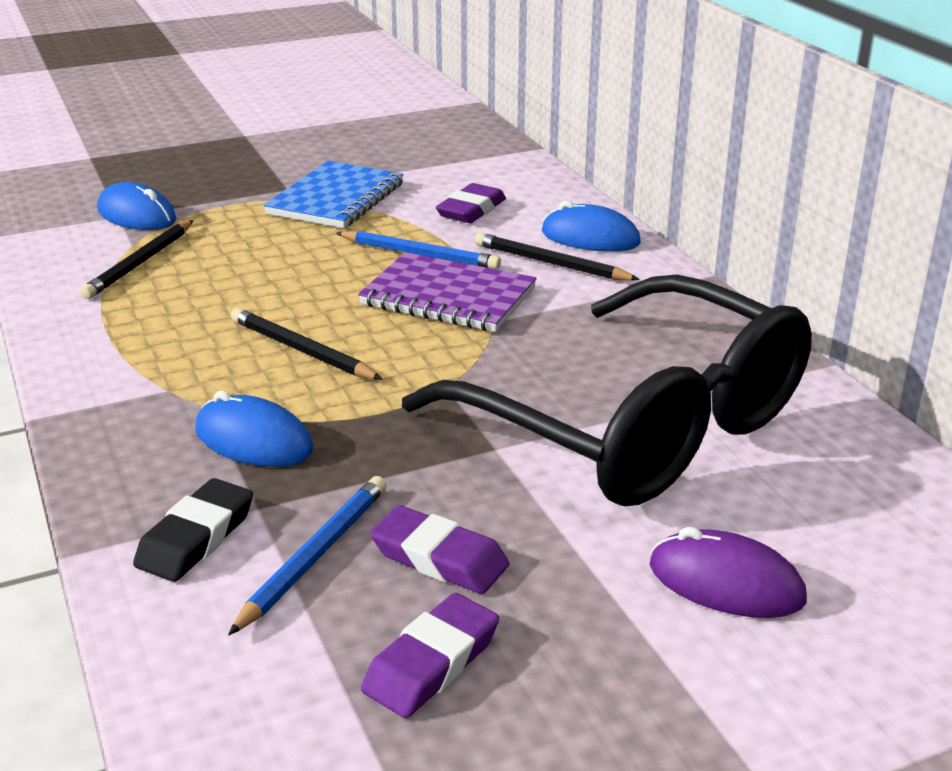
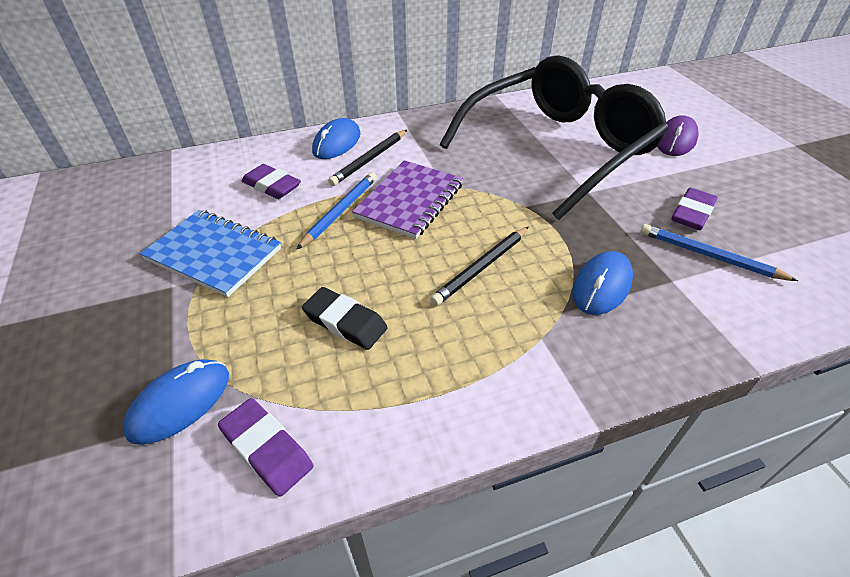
camera: 85 degrees left, 15 degrees up
(140, 263) = (306, 384): black pencil -> none
(196, 538) = (713, 306): black eraser -> black eraser (345, 322)
(431, 663) = (769, 218): purple eraser -> purple eraser (267, 449)

